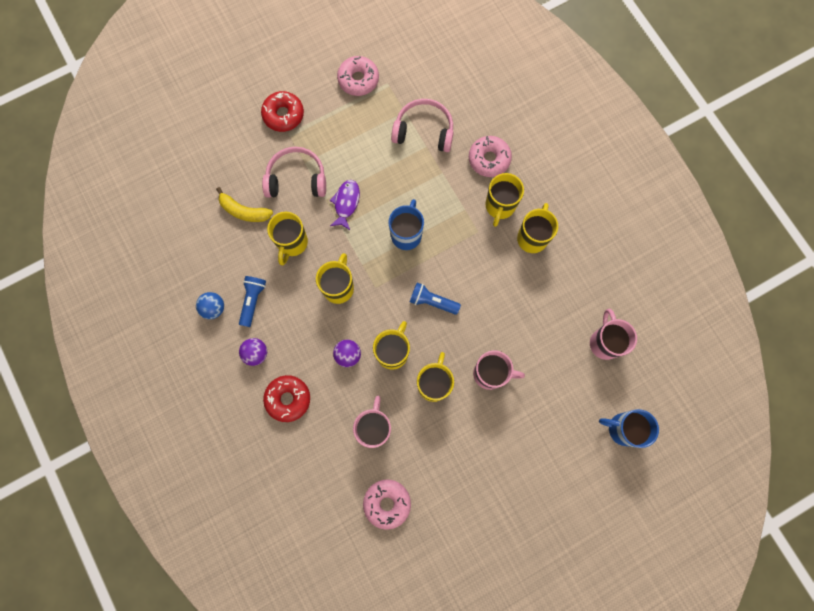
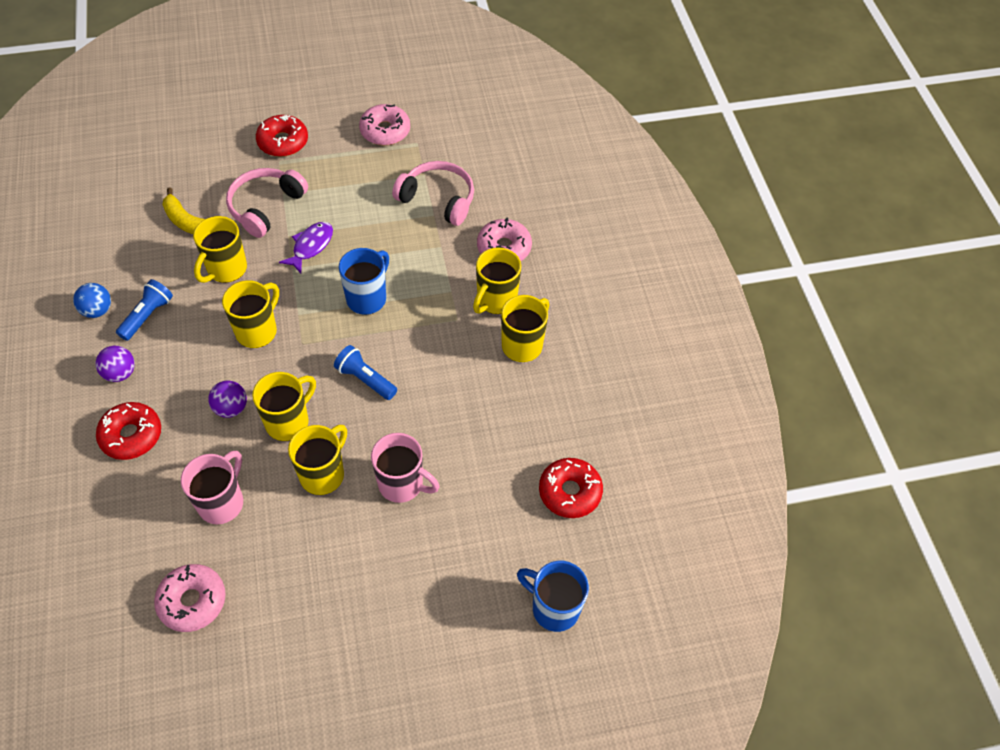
camera: 15 degrees right, 20 degrees down
(296, 179) = (265, 206): pink headphones -> pink headphones turned 75 degrees counterclockwise
(604, 342) = (570, 492): pink mug -> red donut

